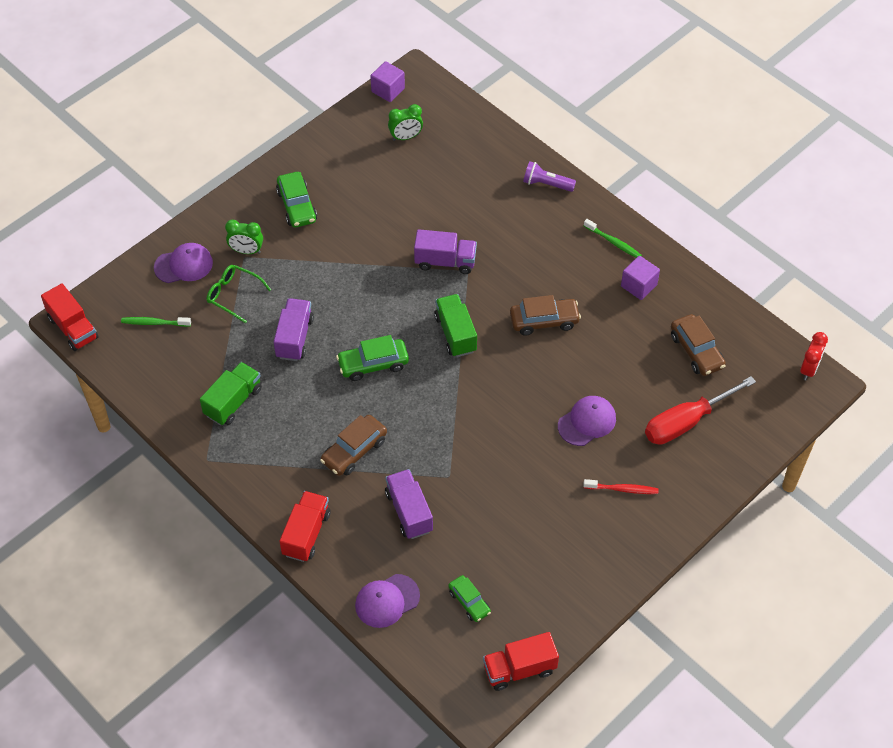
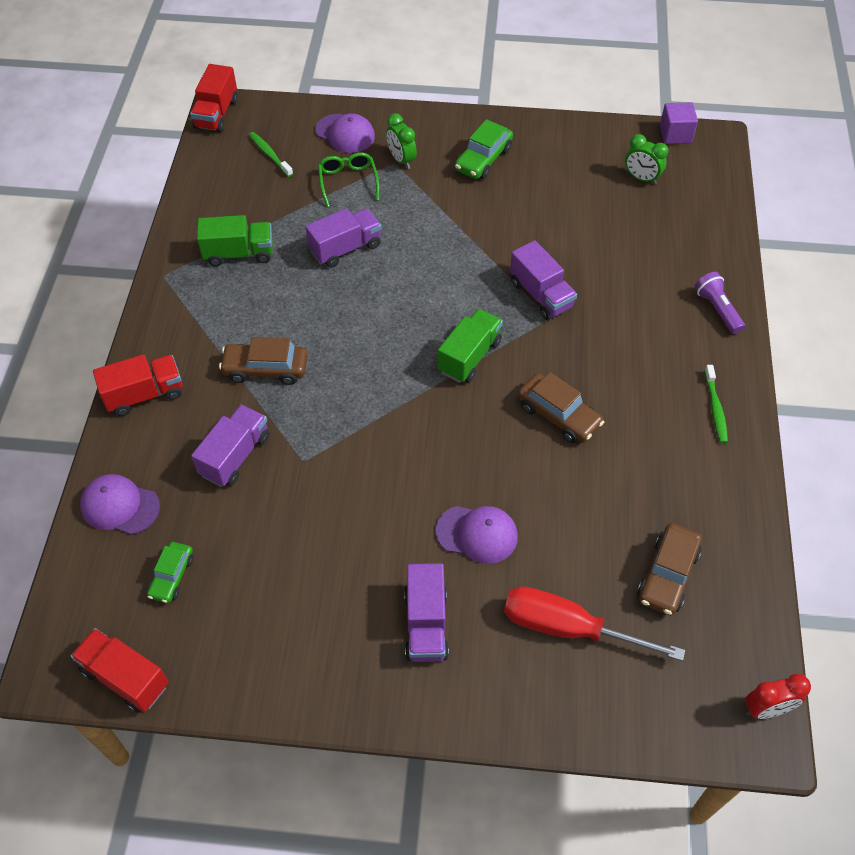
camera: 50 degrees right, 0 degrees up
(373, 364) = (373, 320): green car -> none
(622, 489) = (426, 624): red toothbrush -> purple truck
(638, 285) = (689, 466): purple cube -> none

